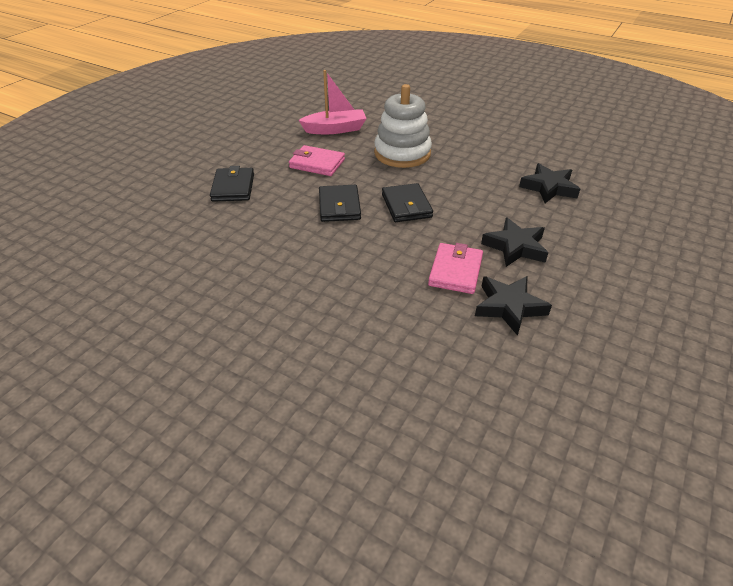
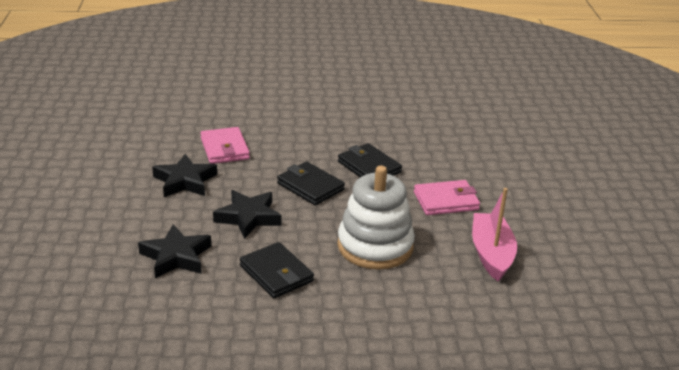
camera: 145 degrees right, 10 degrees down
(233, 187) = (481, 153): black wallet -> black wallet (276, 273)
(335, 129) = (491, 254): pink boat -> pink boat turned 135 degrees clockwise
(509, 307) = (170, 138): black star -> black star (248, 217)

